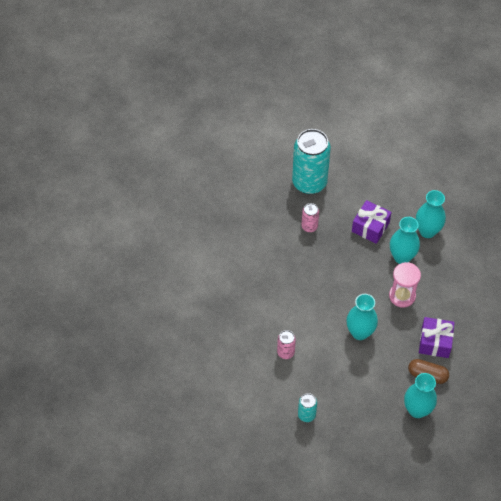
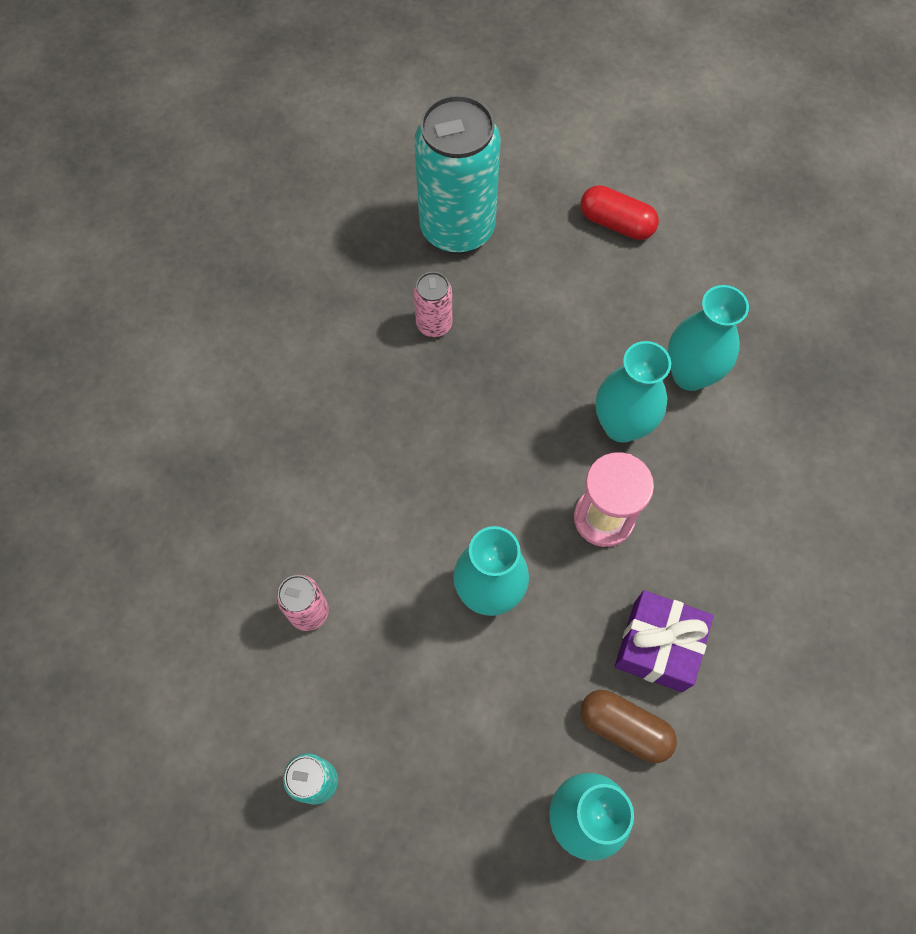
camera: 10 degrees right, 10 degrees up
(370, 227) = (566, 346): purple gift -> none
(381, 169) = (616, 223): none -> red capsule

